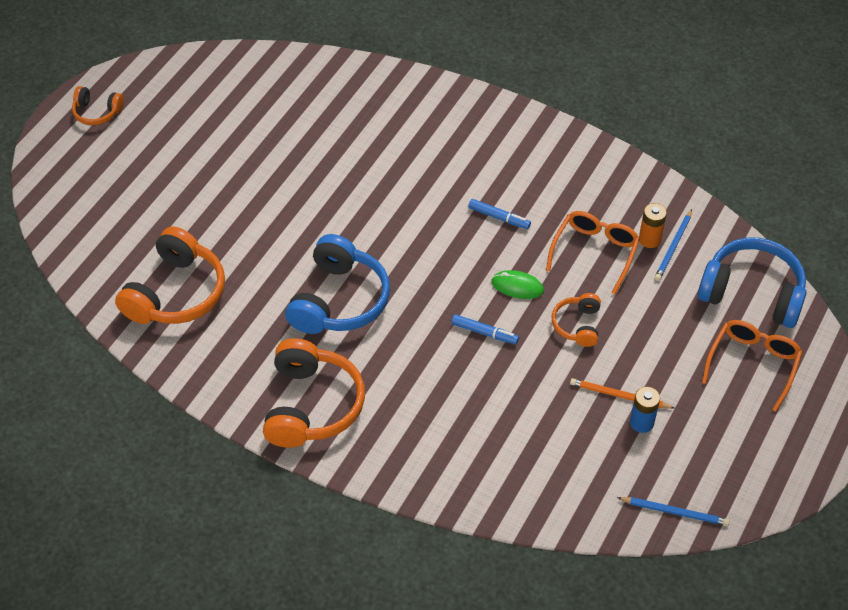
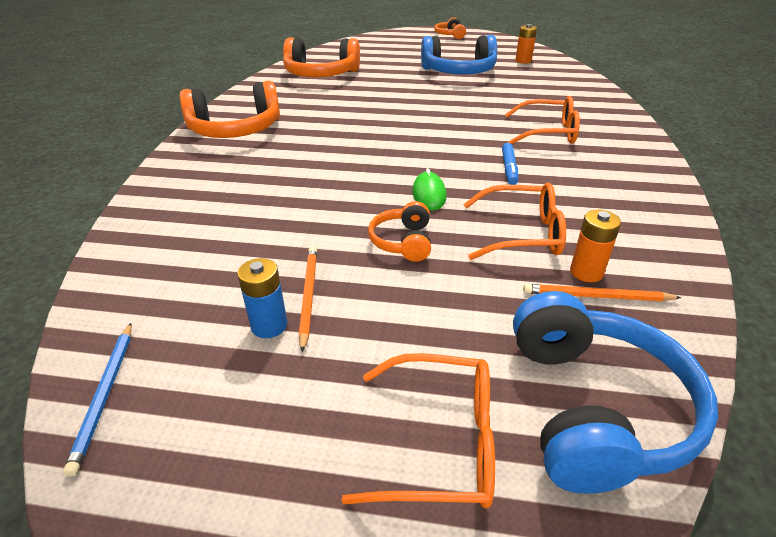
camera: 70 degrees right, 15 degrees down
(247, 87) = (523, 61): none -> orange battery
(339, 300) = (350, 121): blue headphones -> blue headphones (459, 72)
(445, 159) = (548, 132): none -> orange glasses
(484, 333) = (355, 187): blue marker -> none
(577, 325) = (403, 242): orange headphones -> orange headphones turned 75 degrees counterclockwise
(673, 247) = (596, 296): blue pencil -> orange pencil

